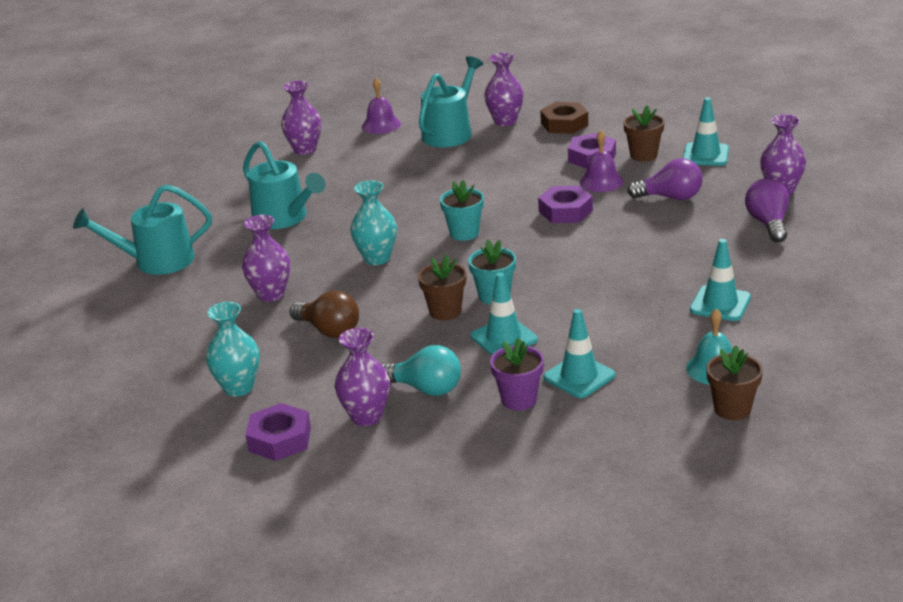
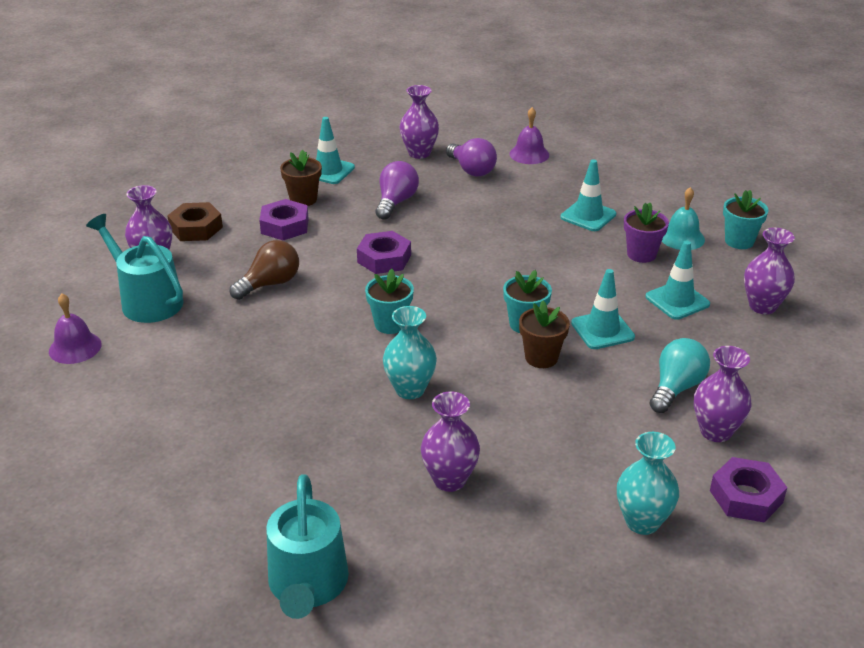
camera: 80 degrees left, 5 degrees up
(284, 218) = (266, 453): turquoise watering can -> none
(305, 150) = (86, 418): purple vase -> purple vase (762, 306)
(329, 330) = (547, 441): brown light bulb -> brown light bulb (270, 284)
(519, 400) = (705, 337): purple flower pot -> purple flower pot (641, 254)
(601, 181) = (339, 230): purple bell -> purple bell (529, 154)
(732, 409) = (739, 241): brown flower pot -> turquoise flower pot
(768, 224) = (471, 170): purple light bulb -> purple light bulb turned 135 degrees counterclockwise

